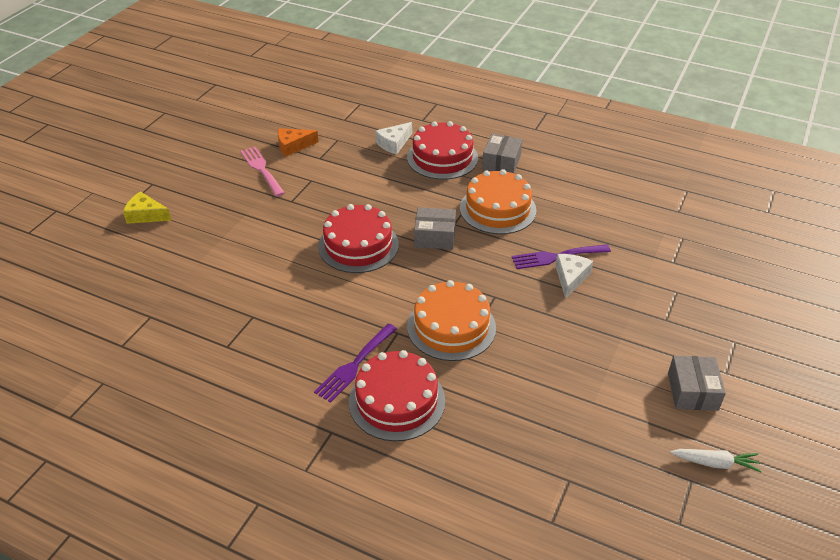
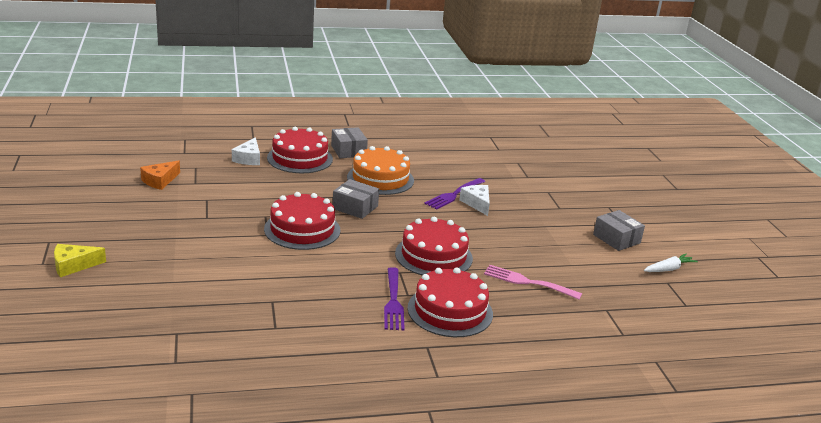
camera: 40 degrees left, 15 degrees down
(261, 169) = (150, 203): pink fork -> pink fork (527, 282)
(435, 237) = (355, 207): grey box -> grey box turned 60 degrees clockwise
(451, 327) = (433, 256): orange cake -> red cake

